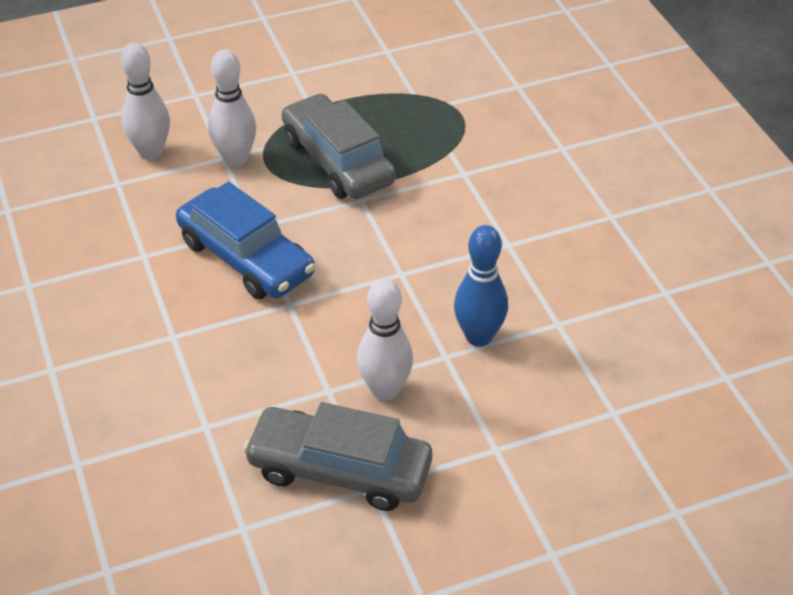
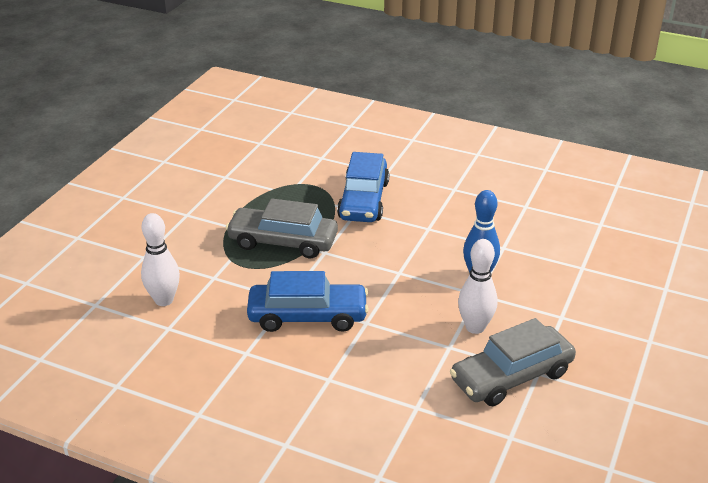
camera: 45 degrees left, 10 degrees down
(235, 159) = (222, 274): white bowling pin -> none
(487, 166) = (363, 200): none -> blue car

